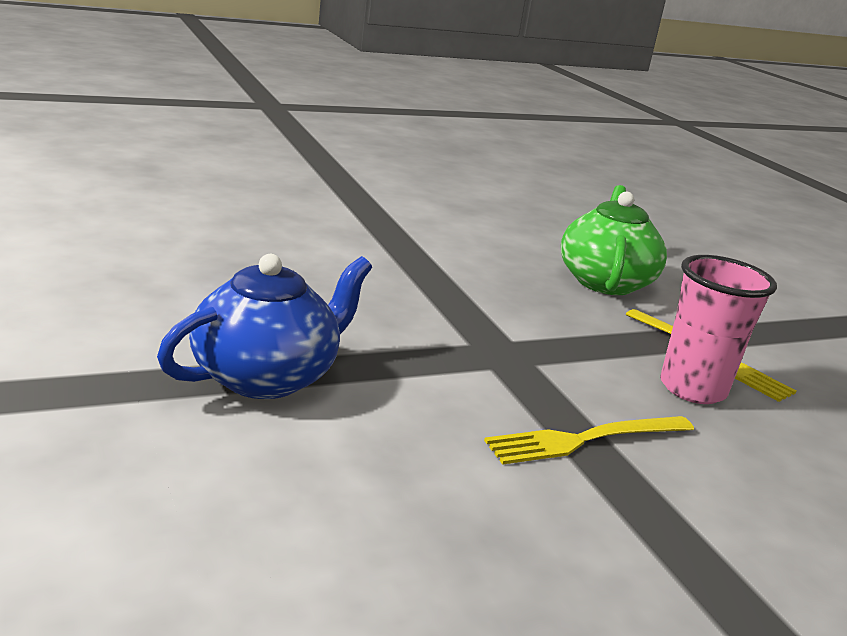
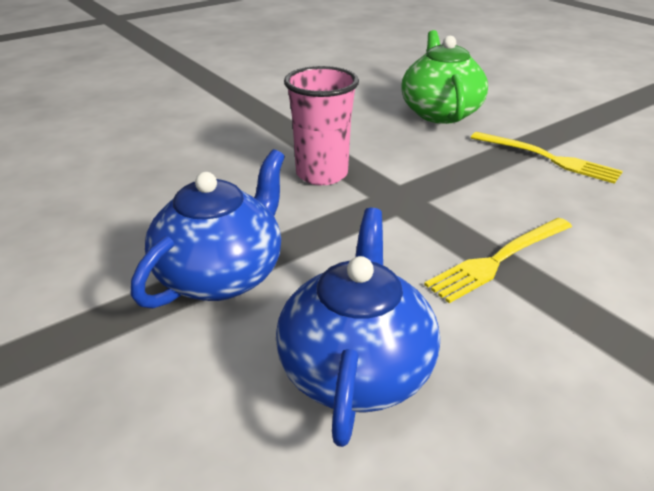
camera: 10 degrees left, 10 degrees up
(364, 494) = (356, 369): none -> blue teapot
(692, 389) = (550, 190): pink cup -> pink cup (322, 174)

